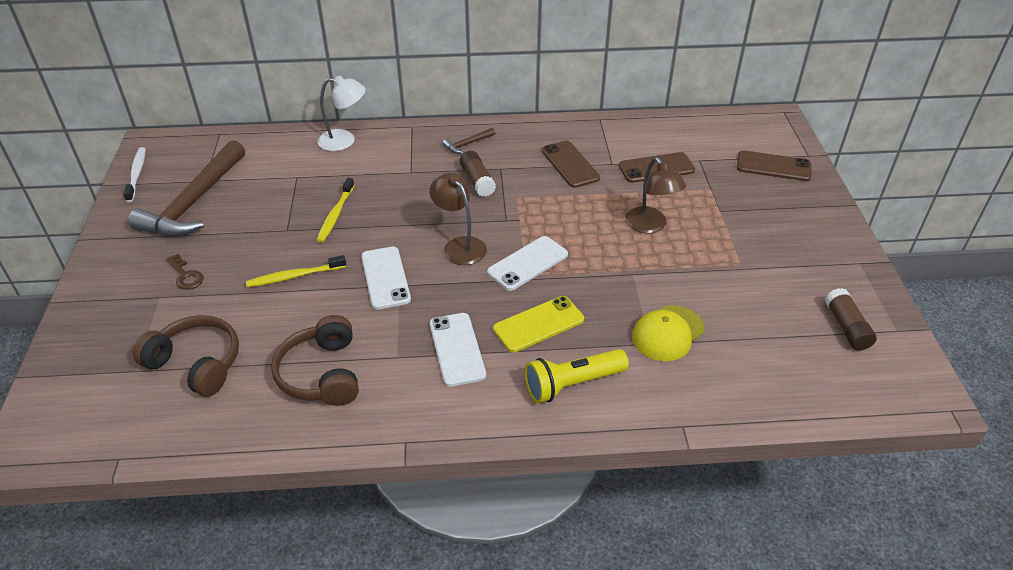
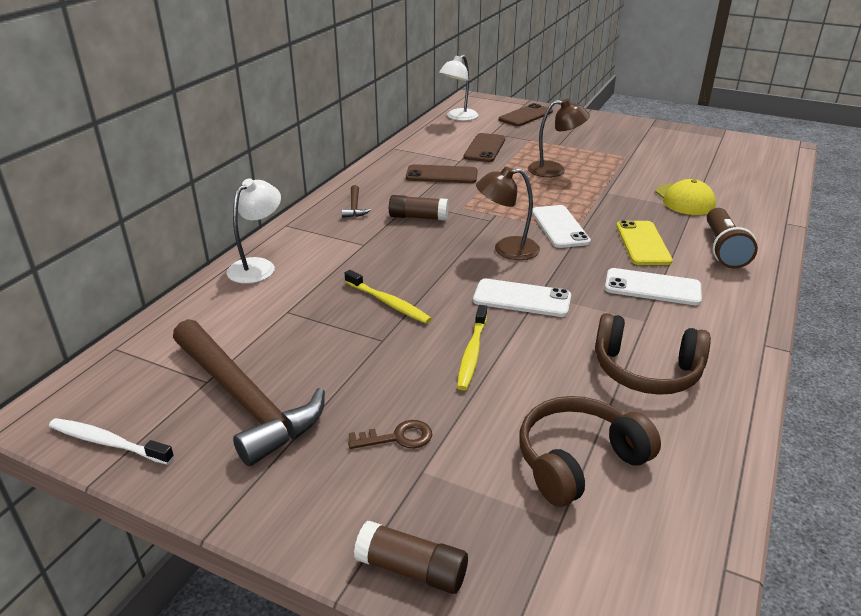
camera: 60 degrees left, 10 degrees down
(572, 384) = (723, 249): yellow flashlight -> brown flashlight
(715, 128) = (458, 117): none -> white lamp
(846, 327) = (711, 148): brown glue stick -> brown glue stick (411, 569)

